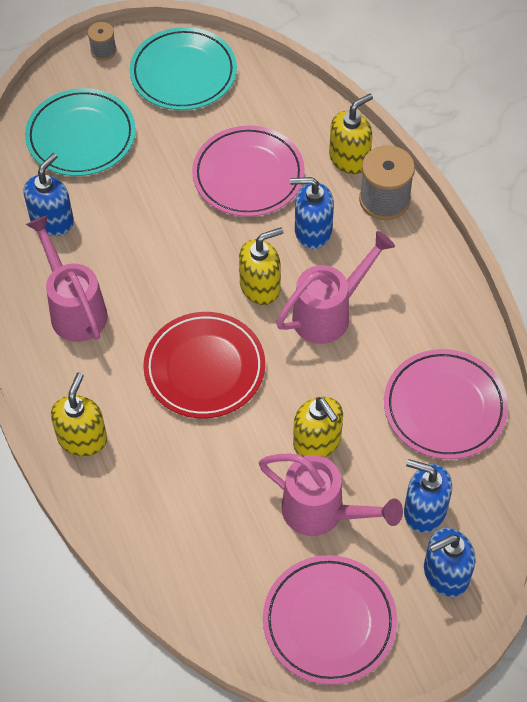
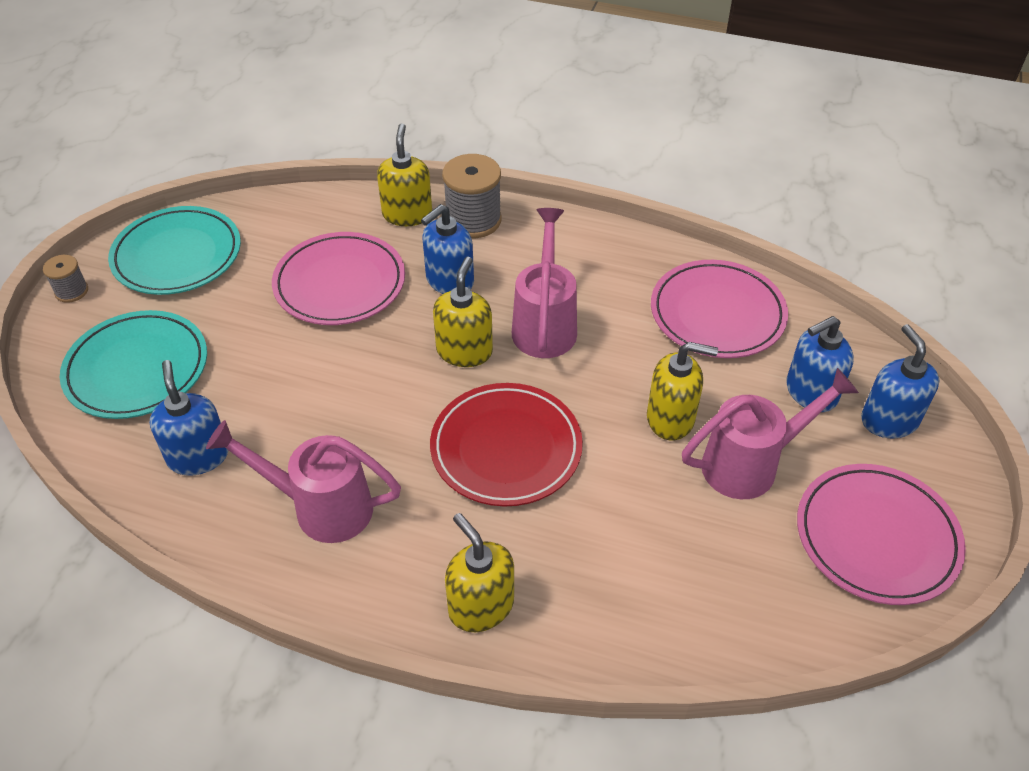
camera: 50 degrees left, 10 degrees down
(445, 574) = (889, 420): blue soap dispenser -> blue soap dispenser turned 150 degrees clockwise

